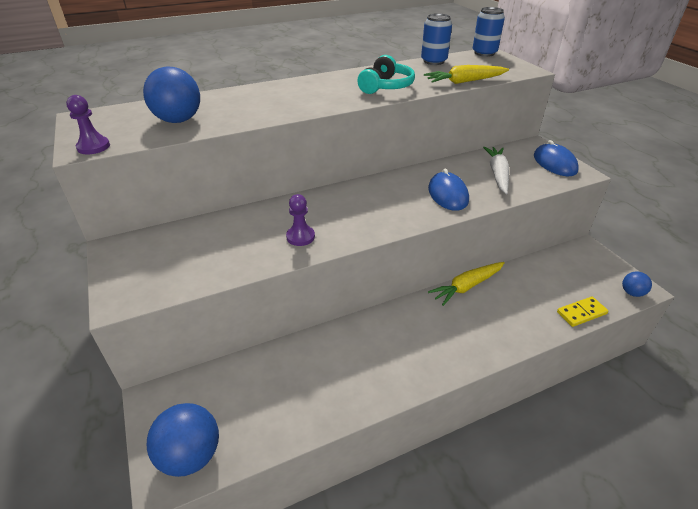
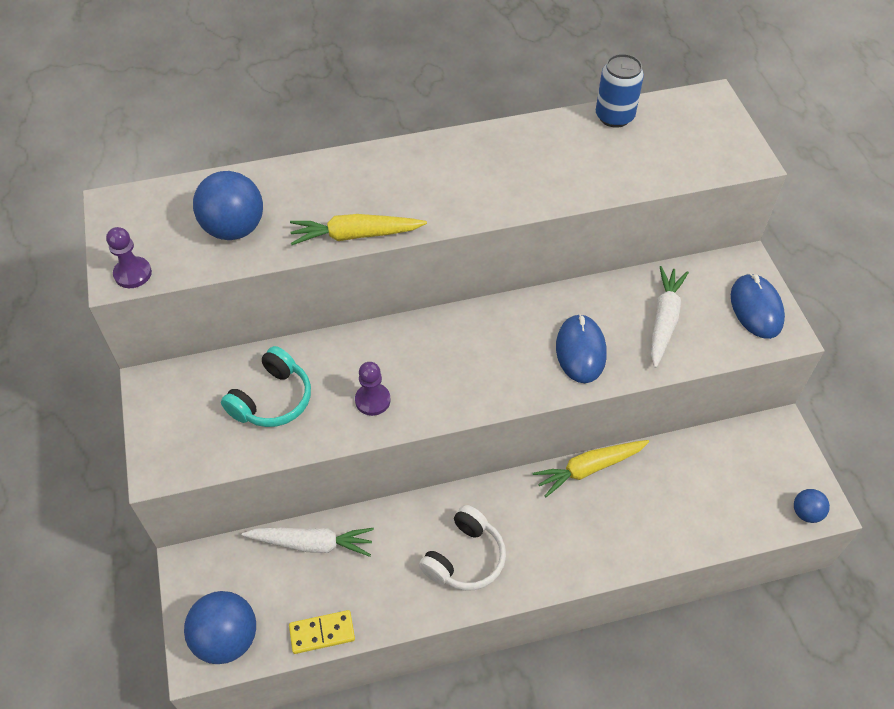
camera: 10 degrees right, 15 degrees up
(262, 366) = (312, 544): none -> white carrot
(386, 86) = (522, 180): turquoise headphones -> turquoise headphones (272, 399)
(392, 357) = (465, 558): none -> white headphones
(464, 82) = (640, 181): yellow carrot -> yellow carrot (355, 235)
(484, 53) = (702, 100): blue can -> none
(581, 313) = (723, 533): yellow domino -> yellow domino (322, 633)

